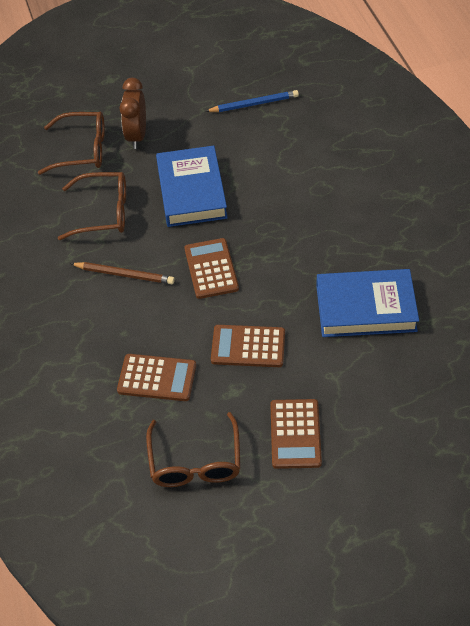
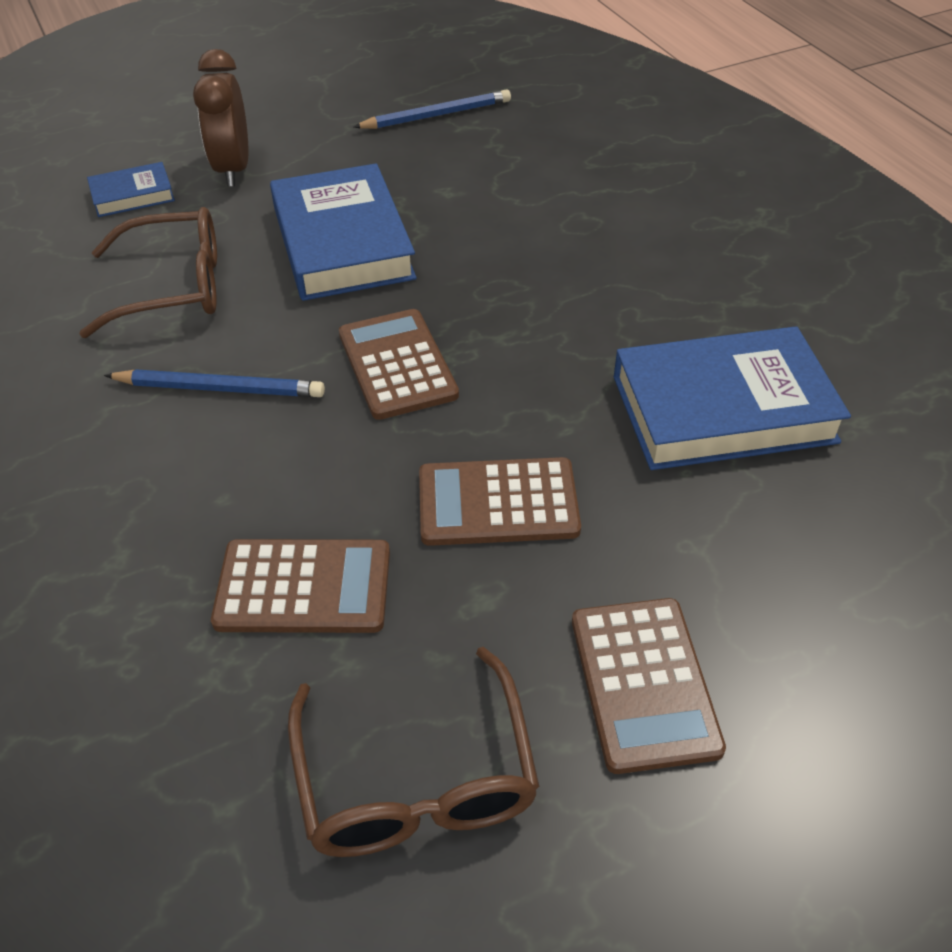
camera: 10 degrees left, 5 degrees down
(82, 150) = (132, 195): brown glasses -> blue book
(124, 275) = (219, 388): brown pencil -> blue pencil

